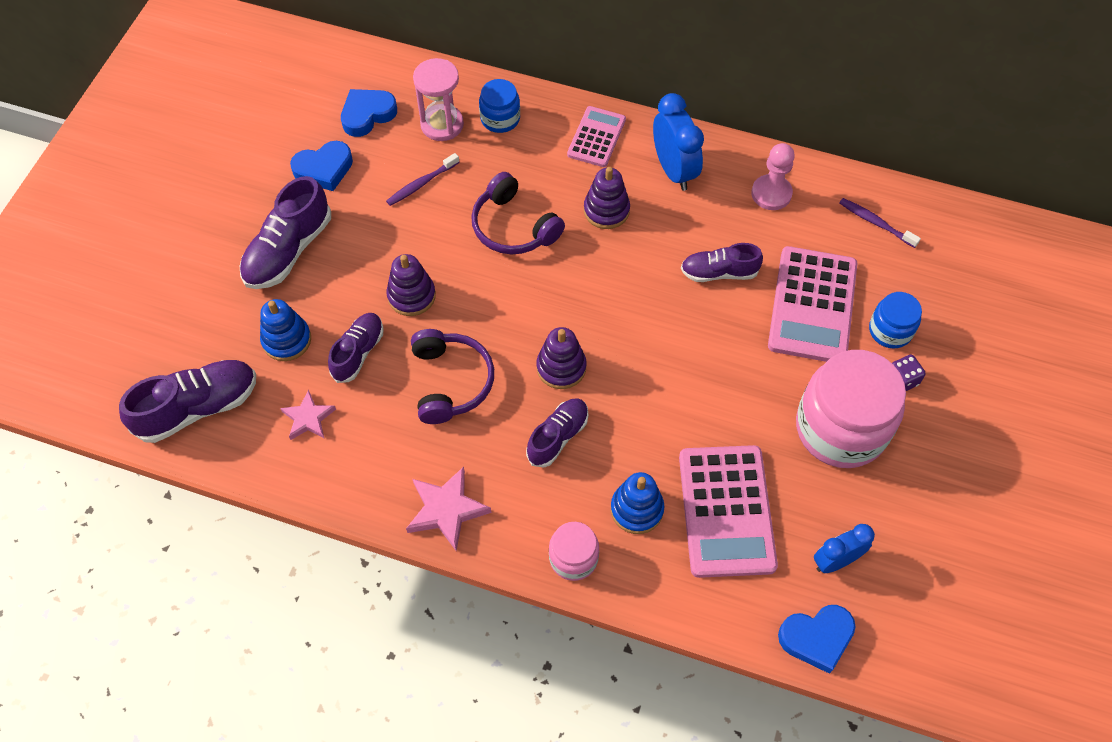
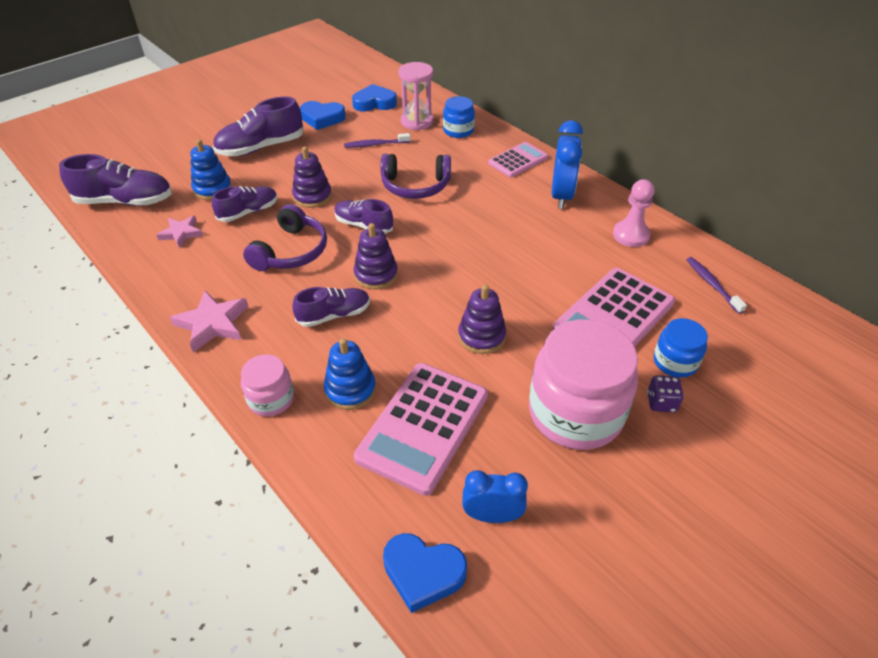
camera: 30 degrees right, 15 degrees down
(513, 227) = (415, 186): purple headphones -> purple headphones turned 75 degrees counterclockwise
(606, 210) = (490, 200): purple stacking toy -> purple stacking toy (481, 336)
(719, 272) = (548, 266): purple shoe -> purple shoe (363, 225)

